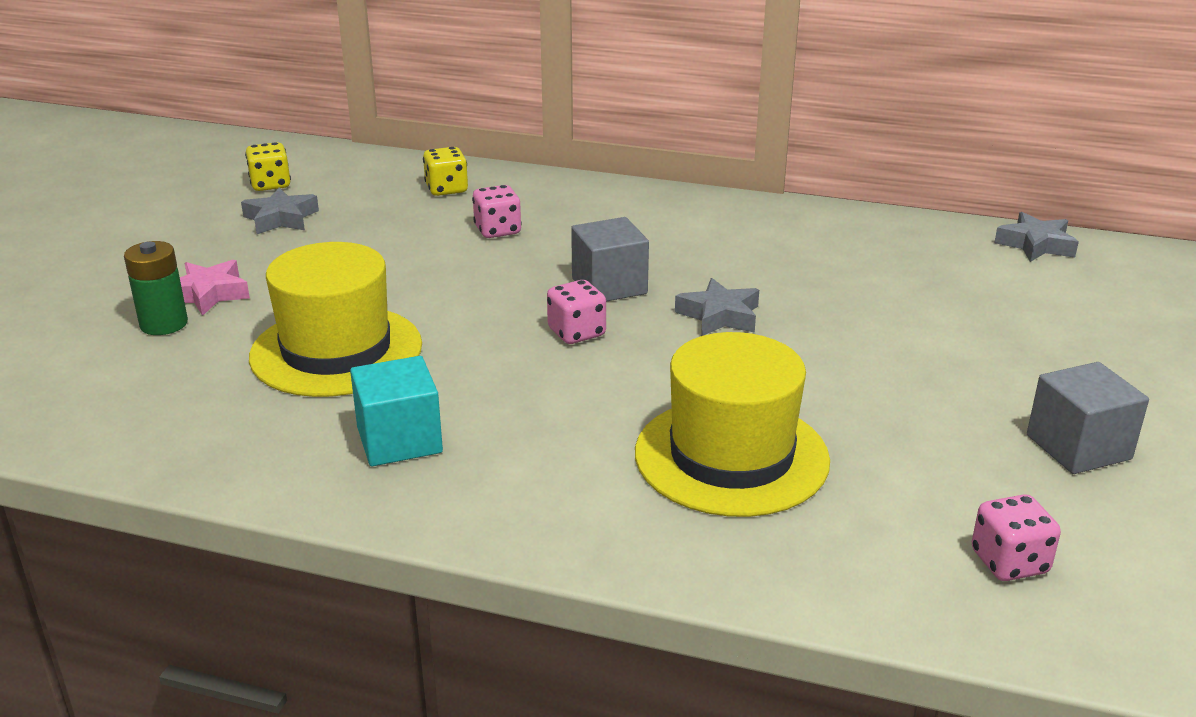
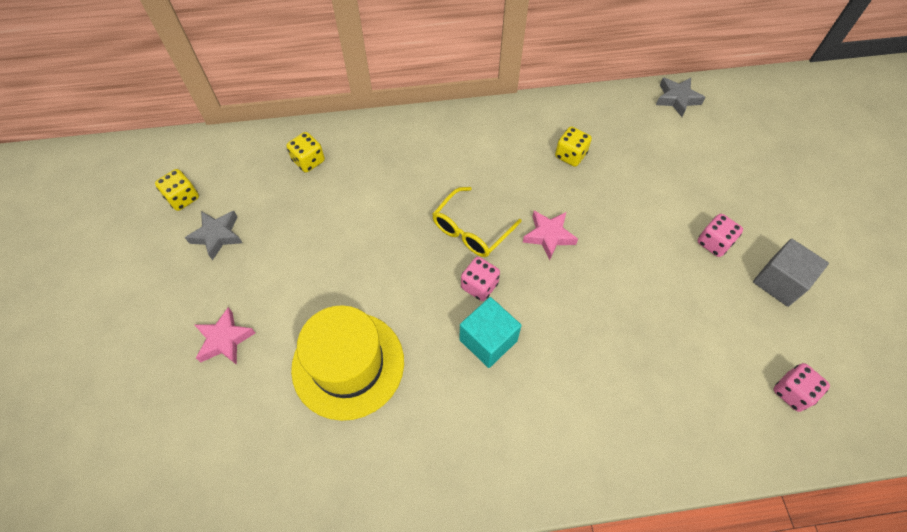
camera: 25 degrees left, 30 degrees up
(164, 324) = (217, 384): green battery -> none
(399, 440) = (440, 434): turquoise cube -> turquoise cube (488, 340)
(497, 230) = (370, 196): pink dice -> pink dice (714, 243)
(609, 286) = (471, 230): grey cube -> yellow glasses
(719, 316) = (549, 236): grey star -> pink star
(731, 456) = (624, 366): yellow hat -> none
(816, 257) = (570, 155): none -> yellow dice

